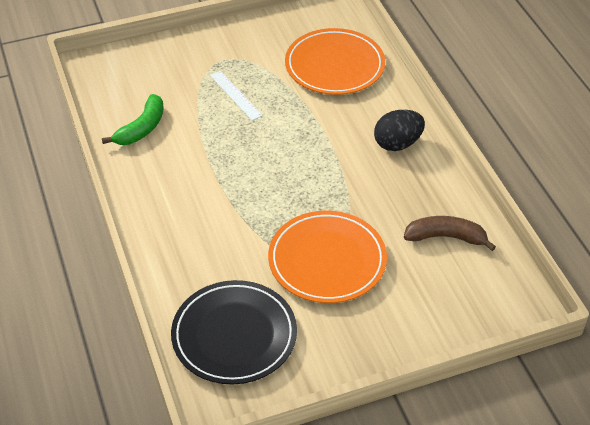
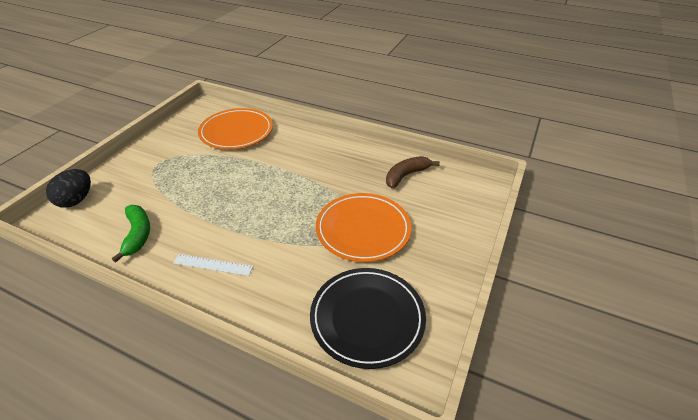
camera: 45 degrees left, 5 degrees down
(235, 95) = (189, 177): white ruler -> white ruler (213, 265)
(397, 144) = (321, 148): black egg -> black egg (76, 200)

